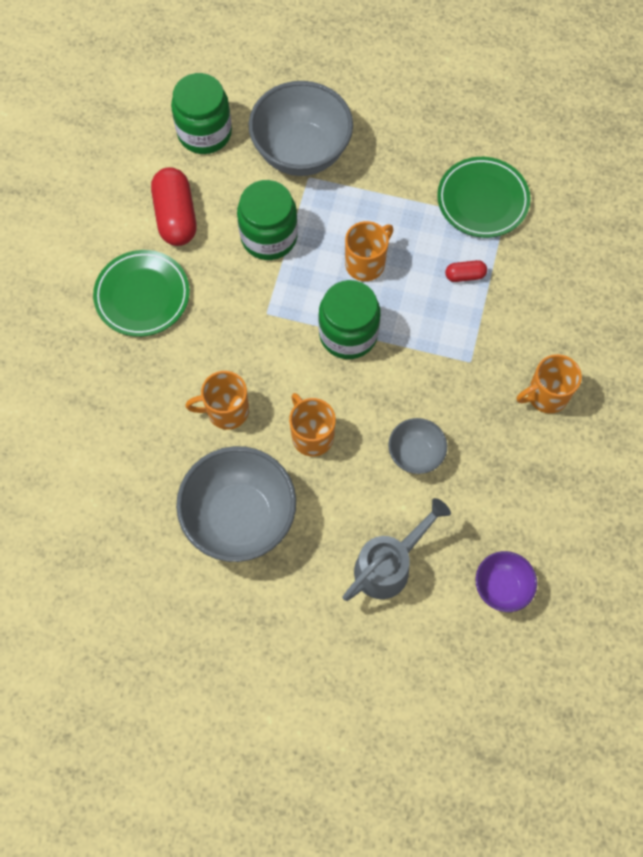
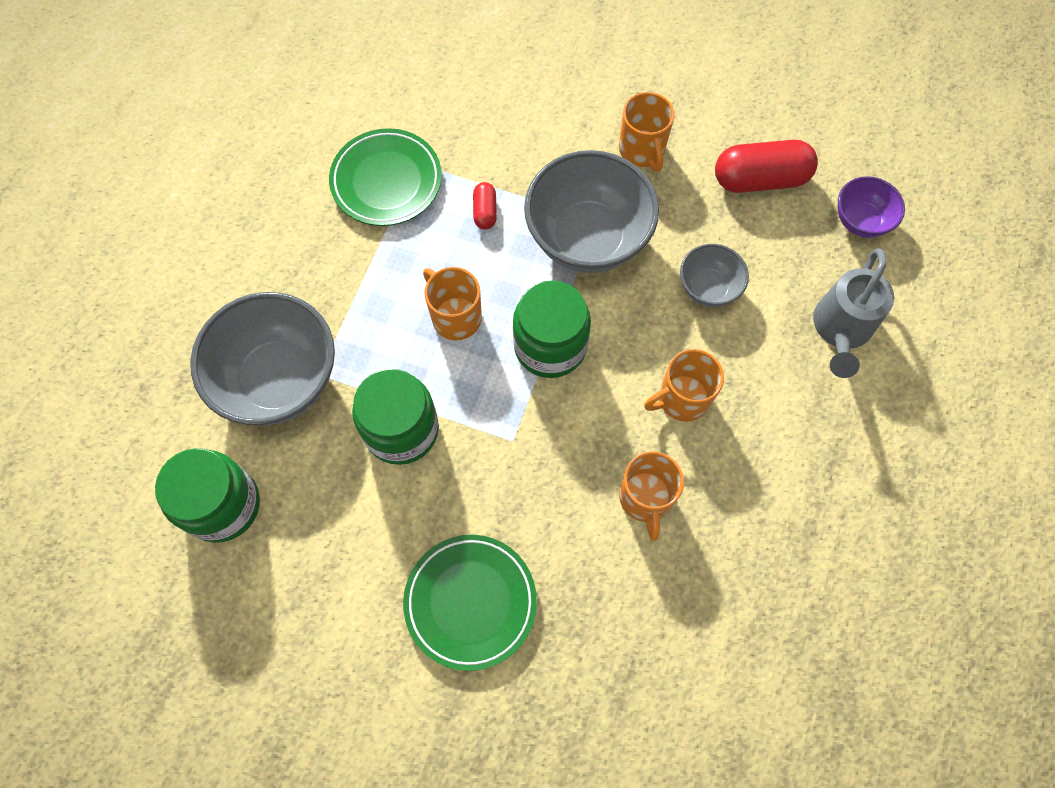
camera: 85 degrees left, 0 degrees up
(176, 216) = (352, 551): red capsule -> red capsule (760, 179)
(240, 517) = (785, 490): grey bowl -> grey bowl (587, 238)
(388, 565) = (840, 329): grey watering can -> grey watering can turned 120 degrees counterclockwise

